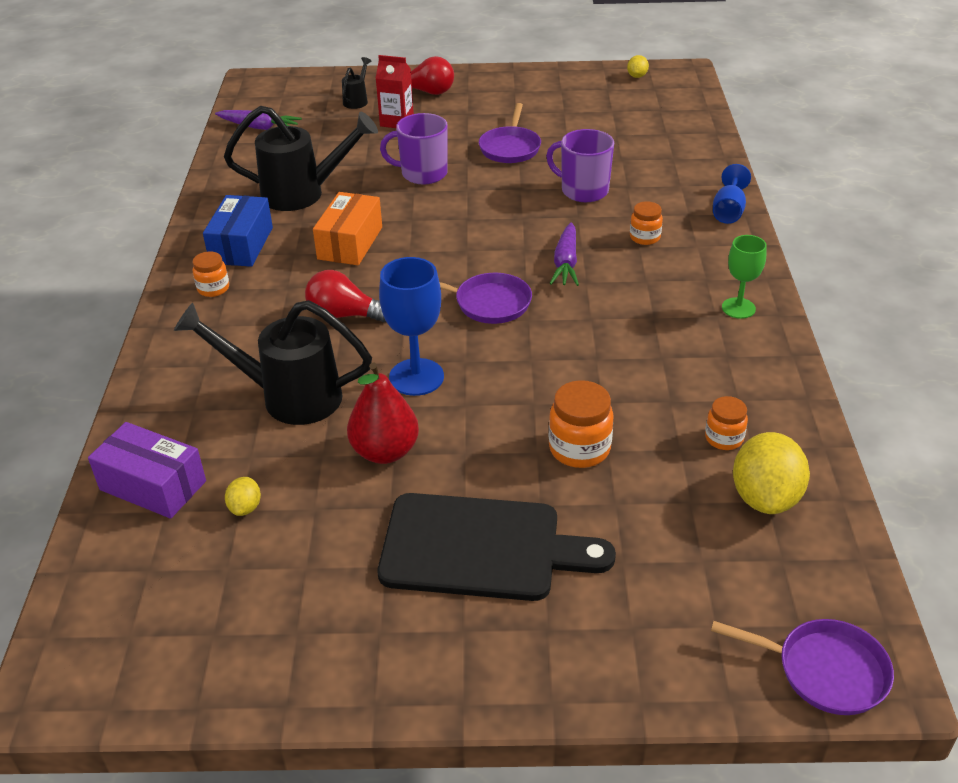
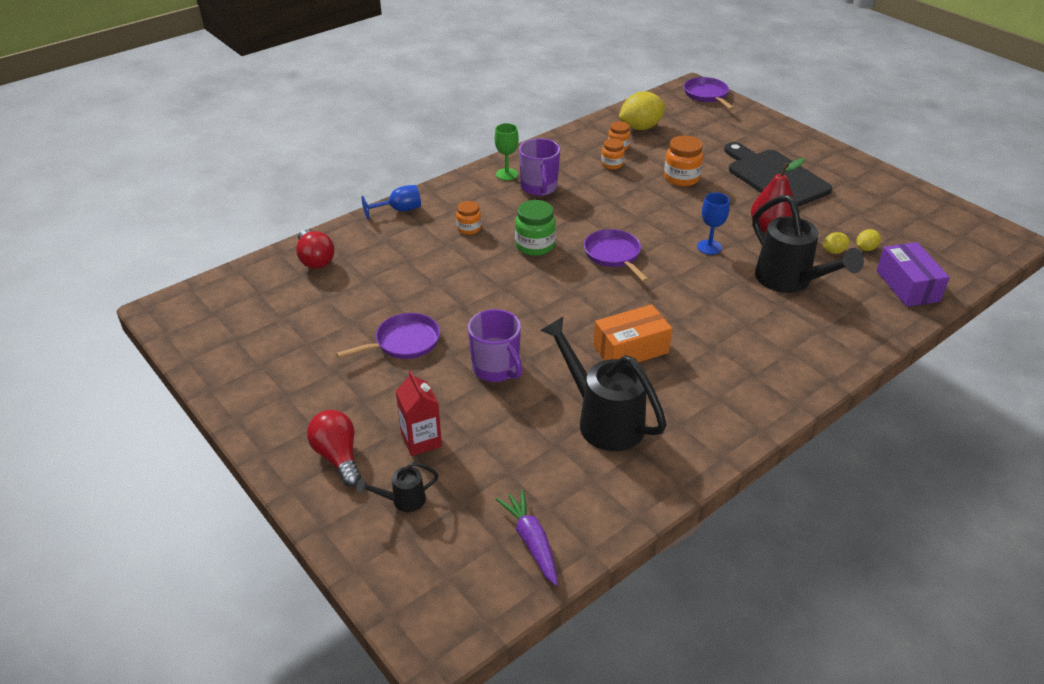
camera: 130 degrees left, 0 degrees up
(213, 288) = (764, 381): orange jar -> orange jar (612, 164)
(241, 245) = (705, 404): blue box -> none
(344, 315) = (702, 304): red light bulb -> red light bulb (315, 259)
(416, 377) = (709, 247): blue goblet -> blue goblet, size x0.65
(566, 263) = (535, 246): purple carrot -> green jar
(583, 190) = (435, 276): purple mug -> purple mug (539, 187)
(637, 76) = (193, 332): yellow lemon -> yellow lemon (833, 251)

